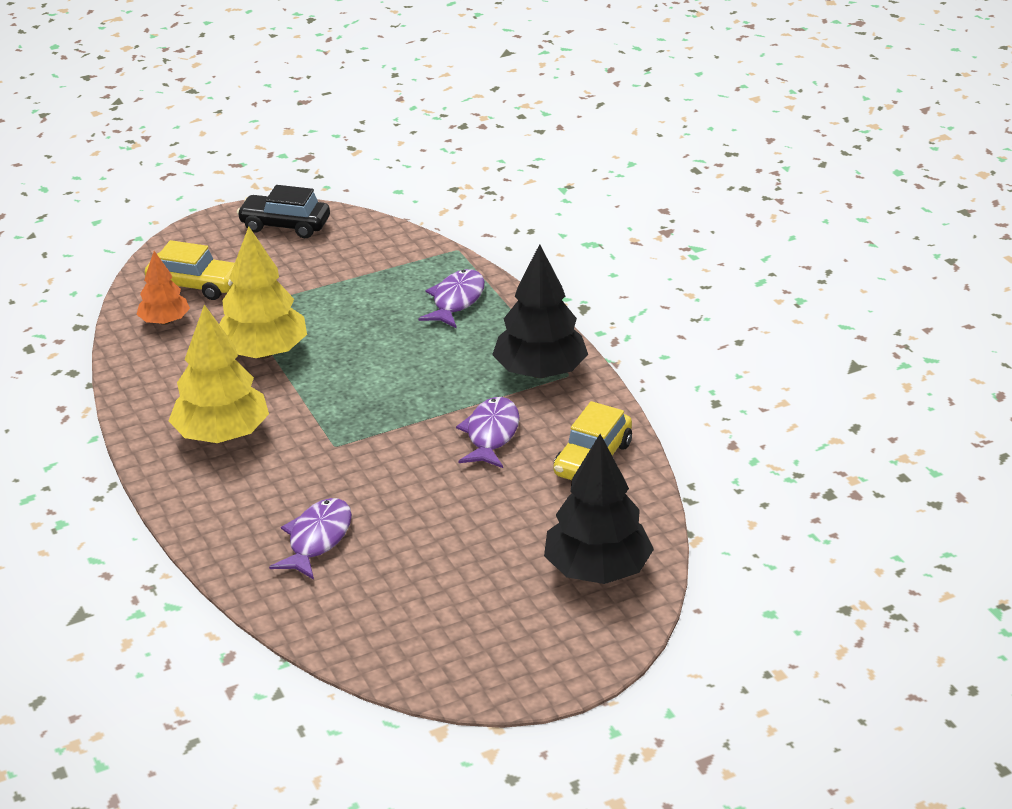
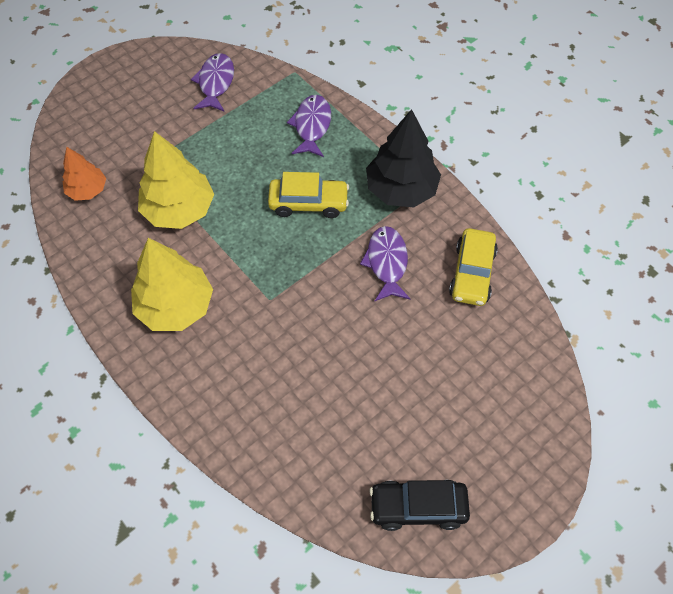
camera: 15 degrees left, 25 degrees up
(194, 285) = (99, 146): yellow car -> yellow car (308, 203)
(285, 225) = (151, 69): black car -> black car (418, 507)
(317, 539) = (290, 405): purple fish -> purple fish (215, 83)
(597, 570) = (515, 389): black tree -> none

